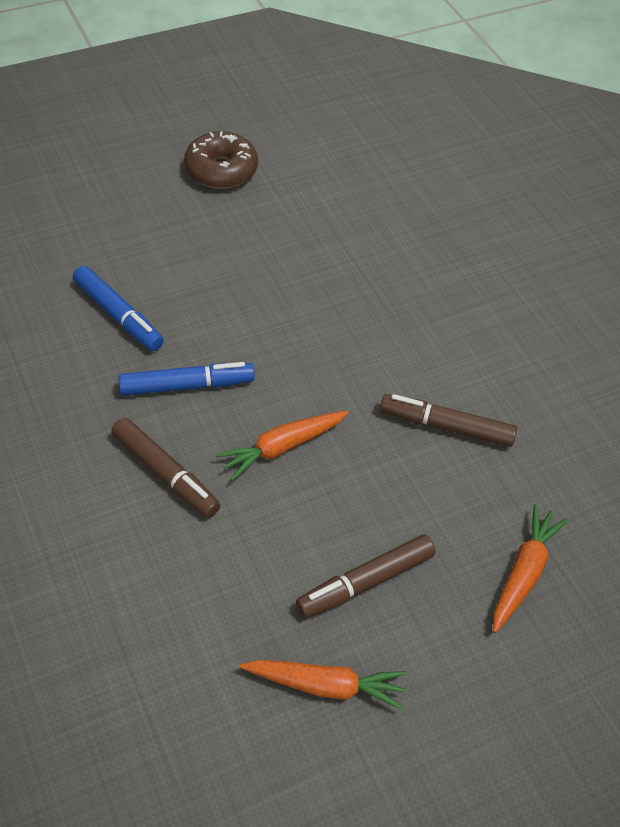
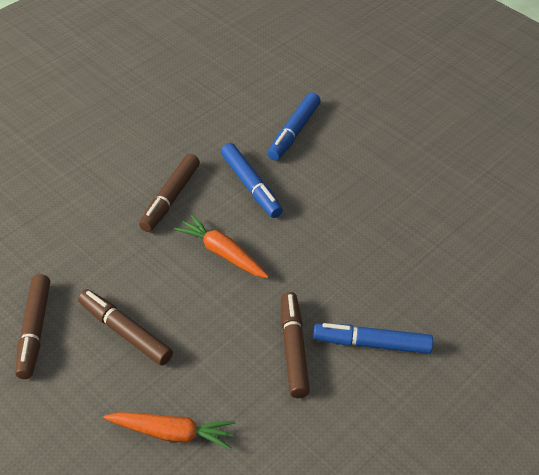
camera: 70 degrees right, 5 degrees down
(221, 170) = (478, 140): brown donut -> none
(325, 685) = (34, 330): orange carrot -> brown marker
(462, 359) = (372, 344): none -> blue marker

